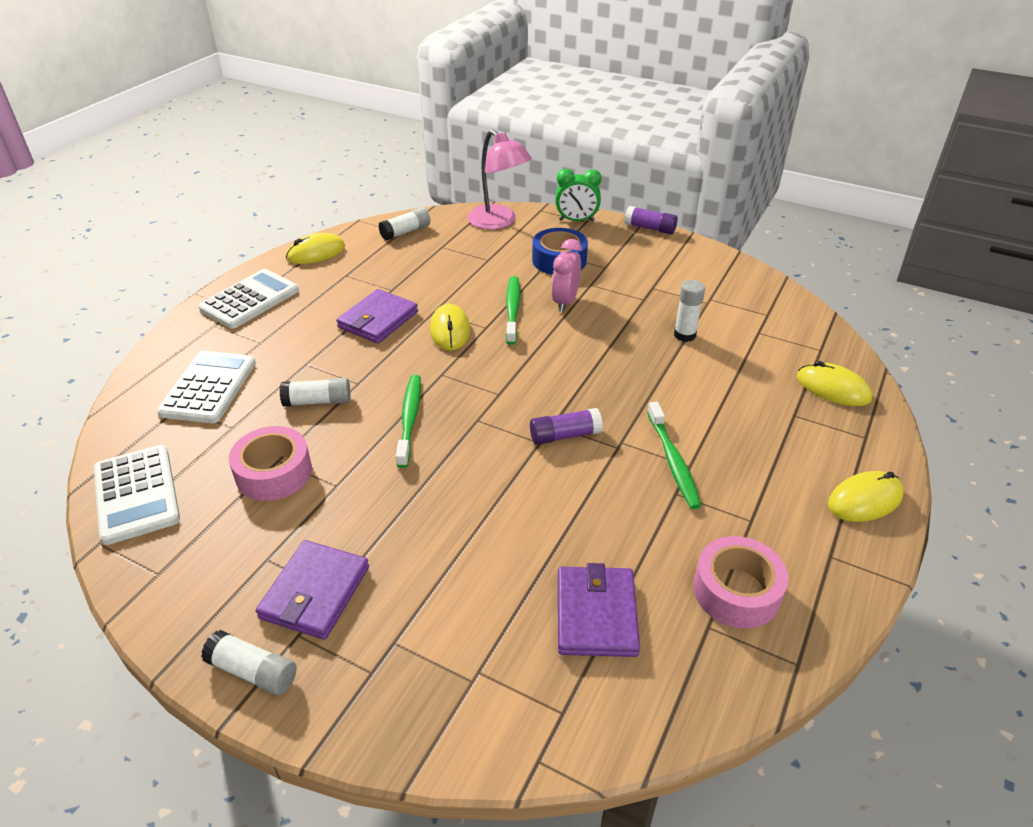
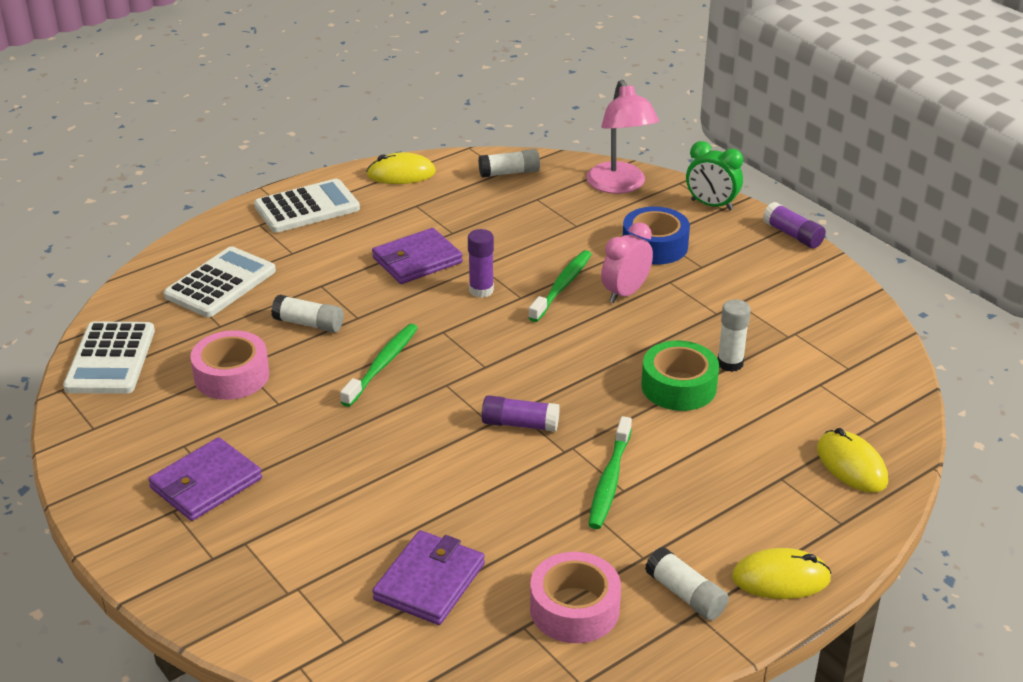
camera: 25 degrees right, 5 degrees down
(253, 671) = (123, 524): white glue stick -> white glue stick (685, 595)
(450, 330) = (481, 290): yellow mouse -> purple glue stick
(662, 364) = (678, 386): none -> green tape

